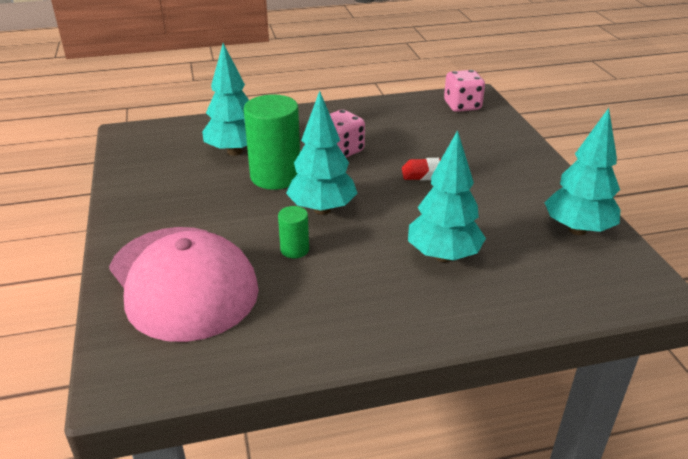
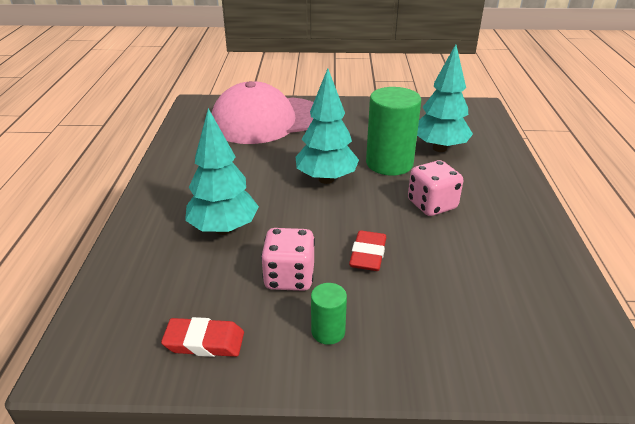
camera: 105 degrees right, 0 degrees up
(294, 250) = (277, 161): green cylinder -> green cylinder (328, 331)
(462, 106) = (564, 340): pink dice -> pink dice (289, 277)
(577, 229) = (204, 342): turquoise tree -> red eraser

